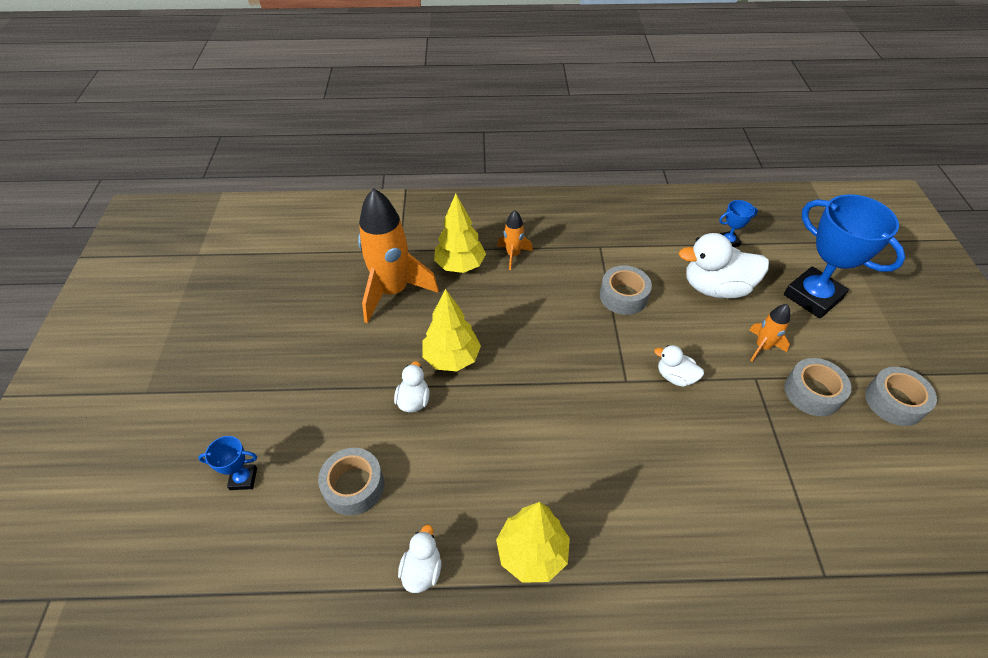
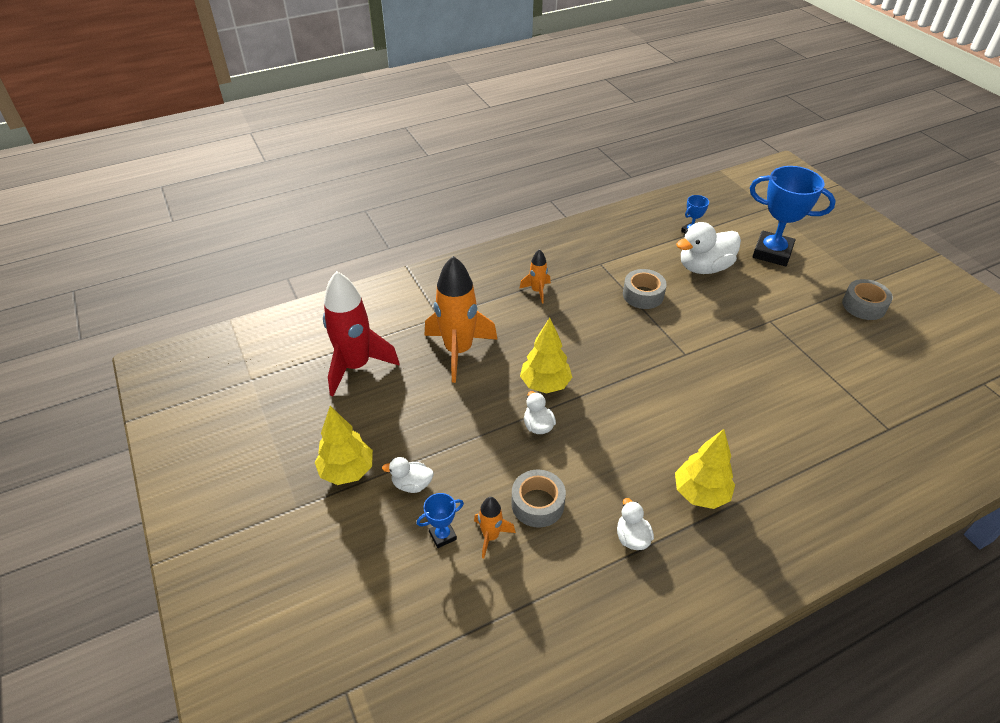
camera: 25 degrees left, 5 degrees down
(291, 273) = (356, 366): none -> red rocket
(460, 266) = (500, 313): yellow tree -> yellow tree (347, 471)
(675, 377) = (717, 339): white duck -> white duck (412, 484)
(762, 347) = (761, 298): orange rocket -> orange rocket (491, 536)
(812, 392) = (811, 317): grey tape -> none

